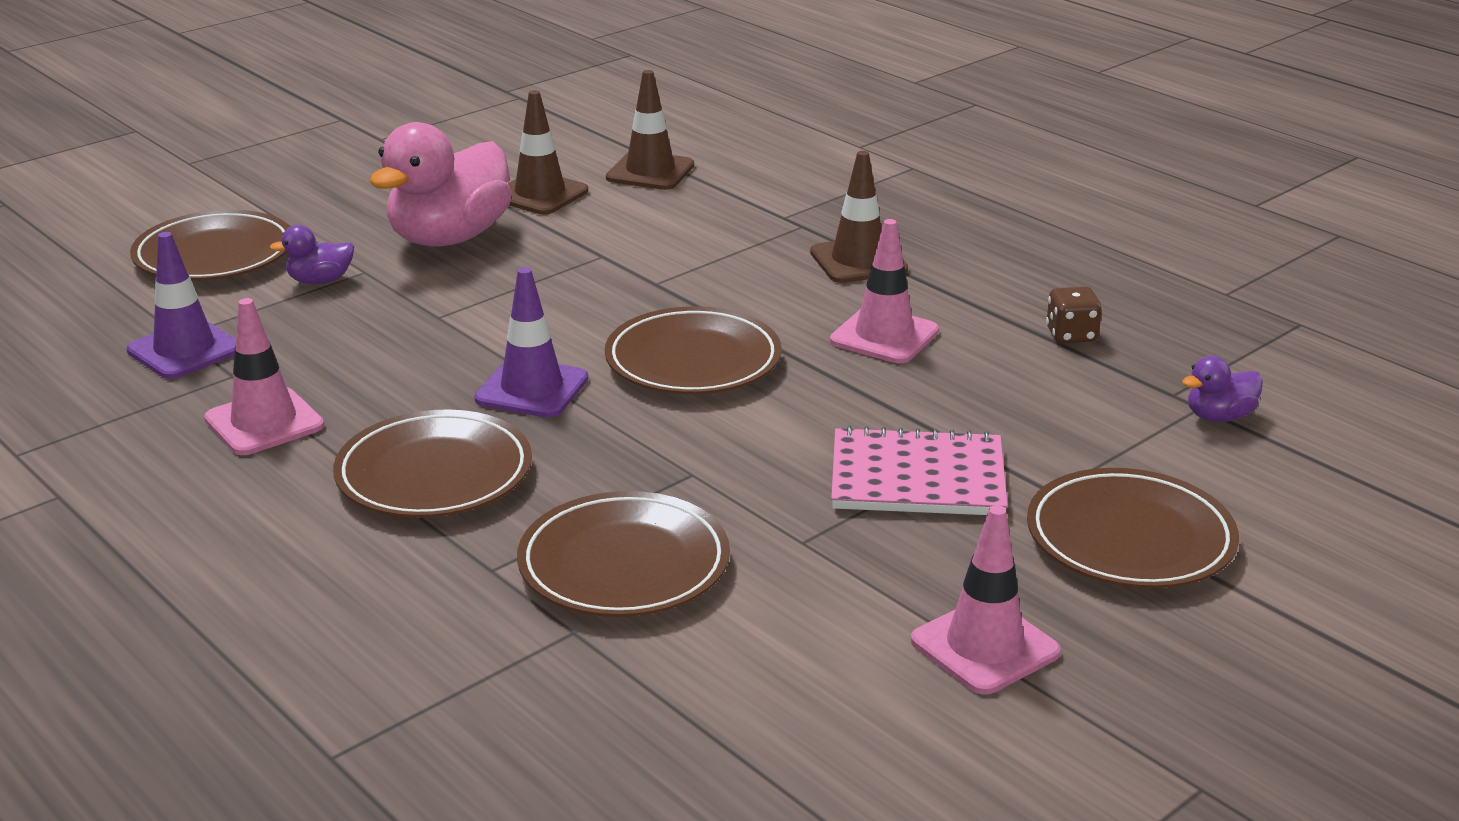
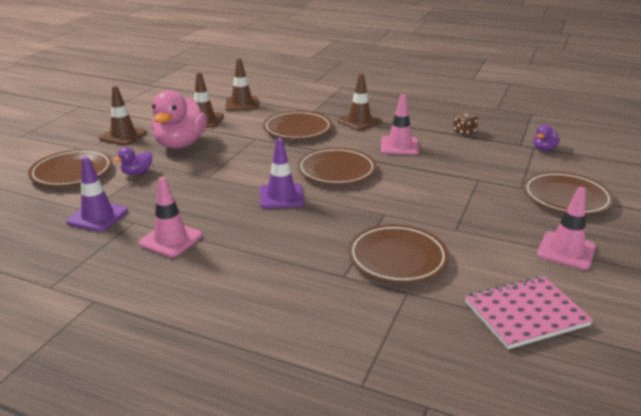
camera: 25 degrees left, 0 degrees up
(362, 199) = (123, 136): none -> brown traffic cone
(434, 474) = (275, 242): brown plate -> brown plate (297, 129)
(917, 478) = (470, 194): pink notebook -> pink notebook (525, 314)

